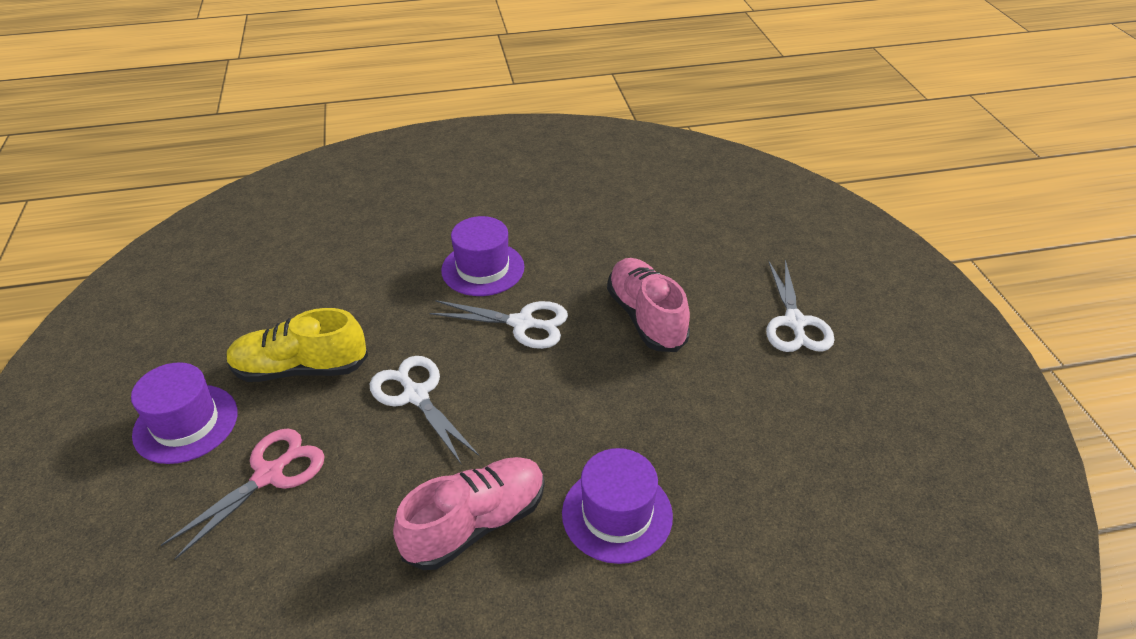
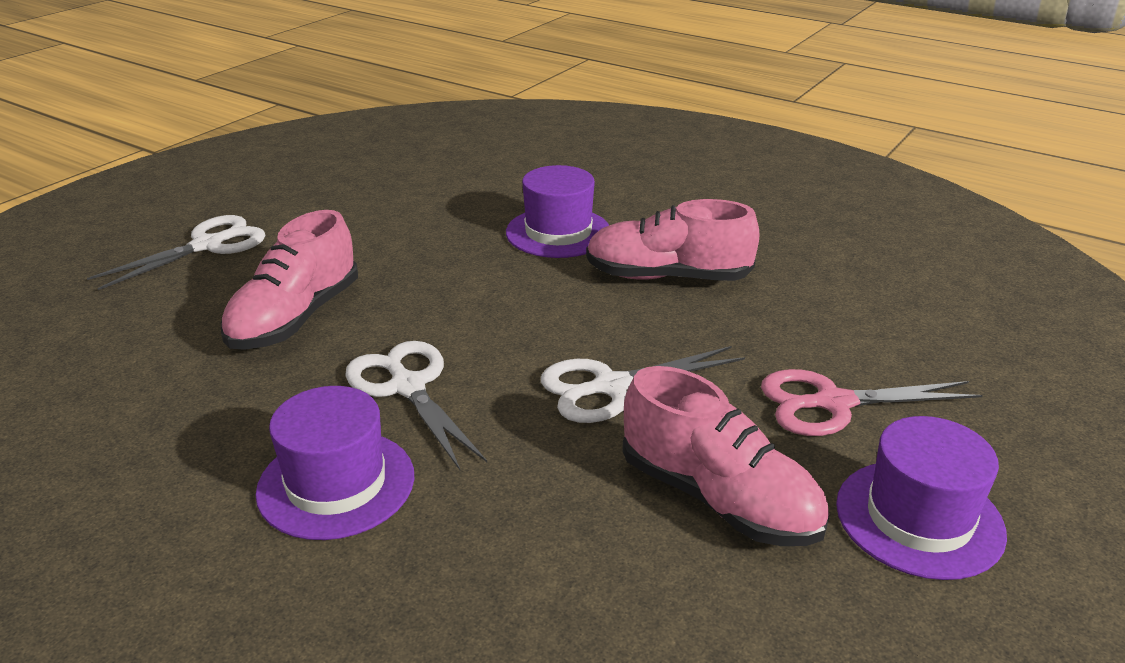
camera: 135 degrees left, 10 degrees down
(300, 369) = (718, 499): yellow shoe -> pink shoe
(416, 395) = (611, 387): white scissors -> white scissors turned 60 degrees clockwise

